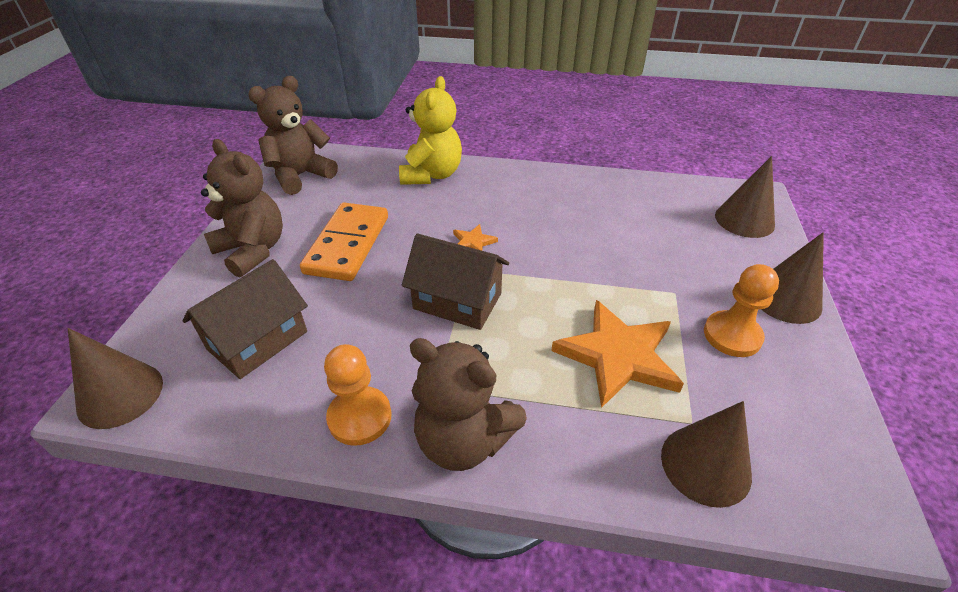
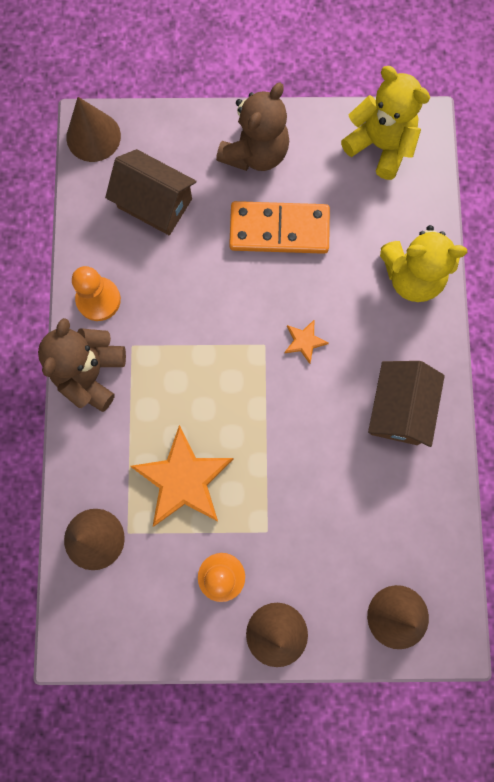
camera: 80 degrees right, 35 degrees up
(300, 176) = (380, 146): brown teddy bear -> yellow teddy bear
(457, 301) = (223, 343): brown house -> brown house (399, 409)

